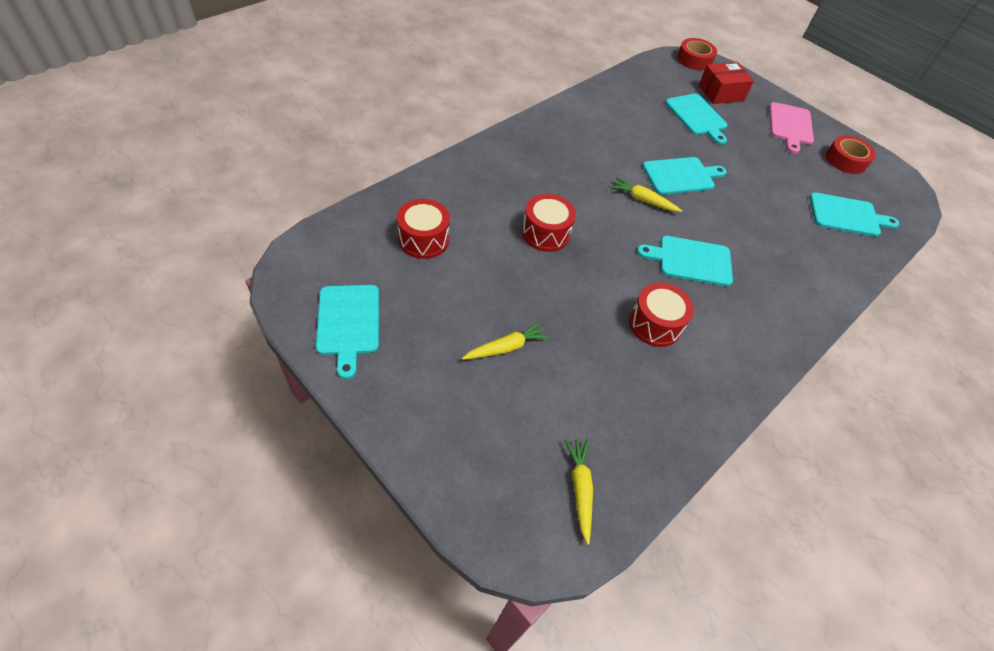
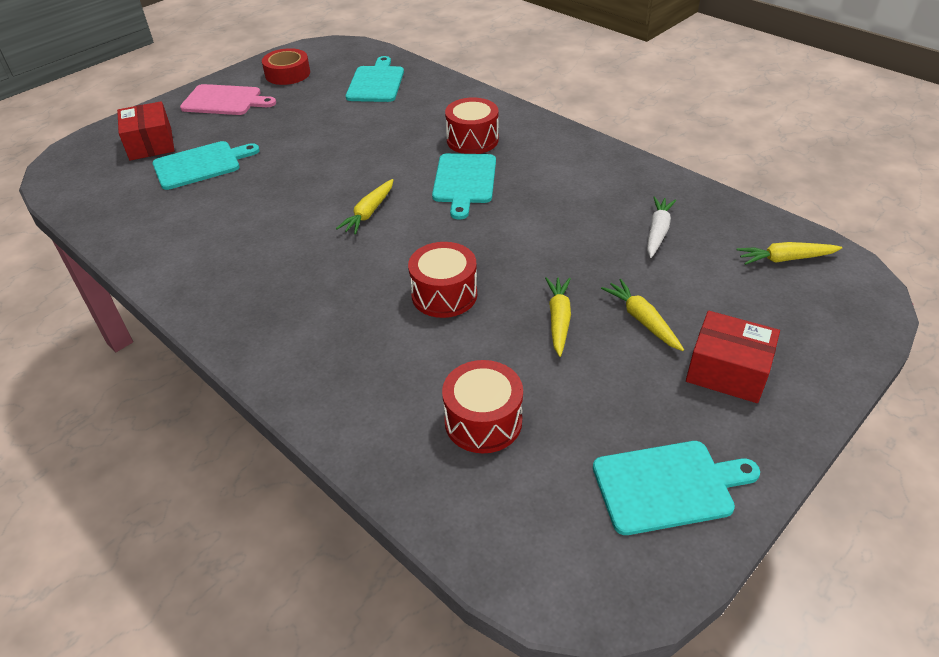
camera: 85 degrees left, 10 degrees down
(442, 390) = (727, 371): none -> red box
(513, 294) = (558, 319): none -> yellow carrot
(622, 388) = (657, 232): none -> white carrot
(655, 324) = (565, 209): red drum -> red drum (472, 140)
(681, 176) = (321, 182): turquoise cutting board -> none
(694, 60) = (66, 161): red tape -> none

